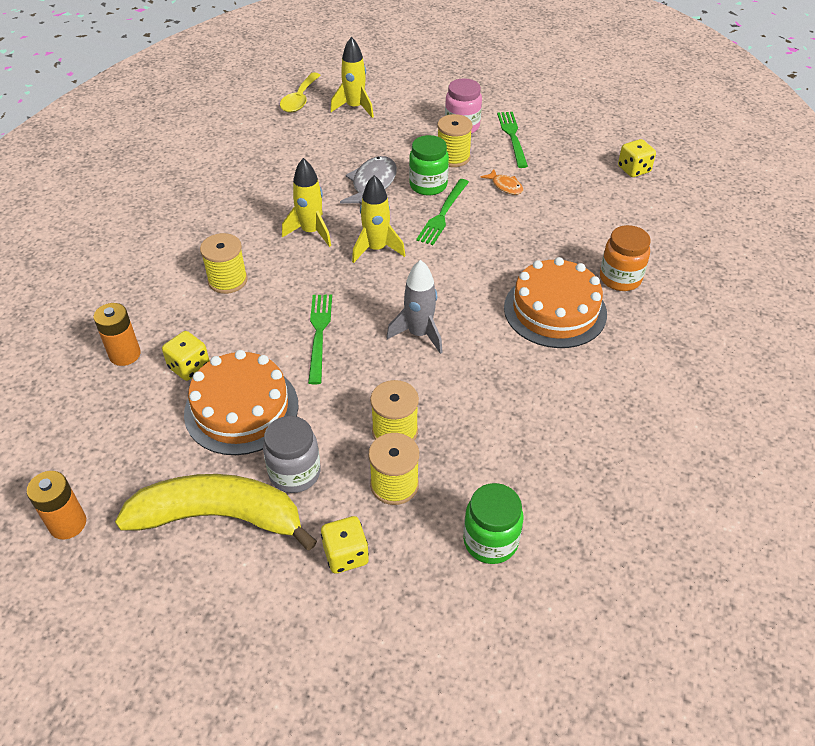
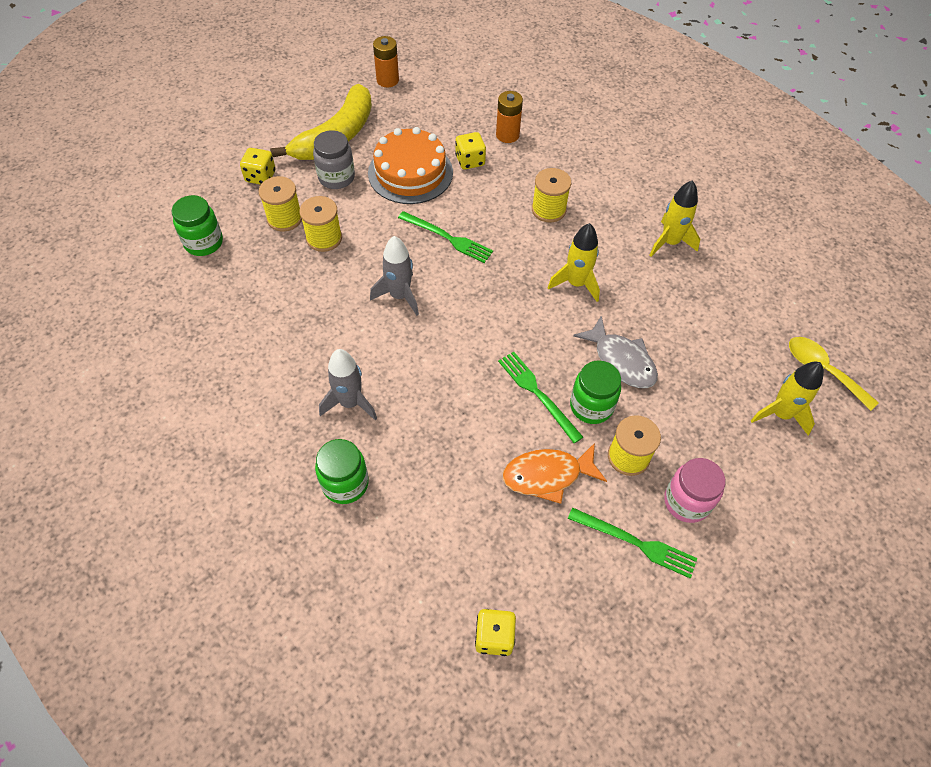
camera: 120 degrees right, 10 degrees up
(376, 249) = (521, 318): yellow rocket -> yellow rocket (670, 242)
(505, 186) = (547, 475): orange fish -> orange fish, size x1.78
(555, 310) = (350, 403): orange cake -> grey rocket
(620, 278) = (345, 483): orange jar -> green jar

